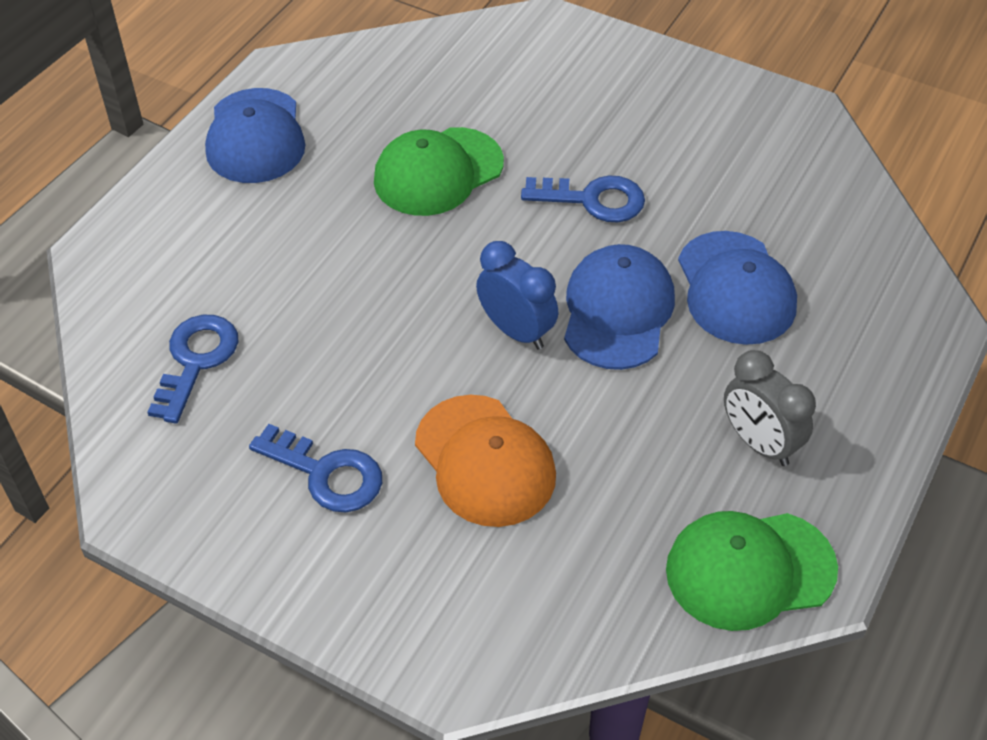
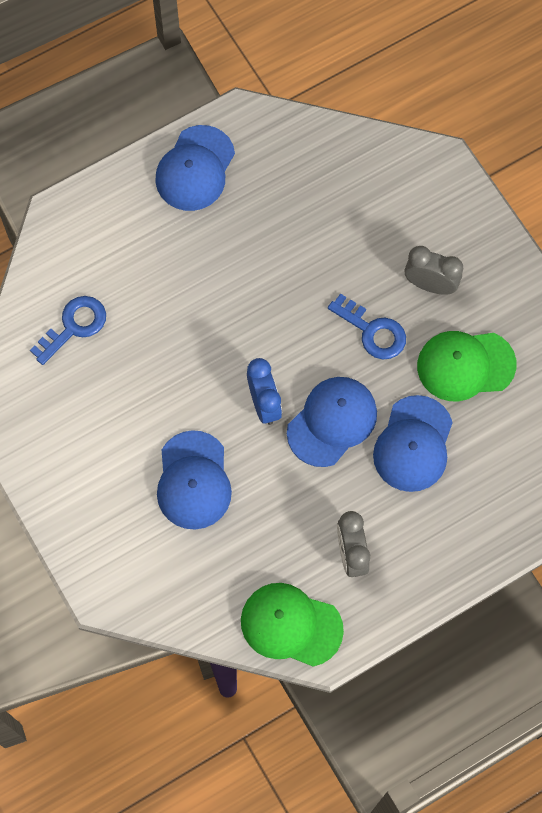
camera: 30 degrees right, 20 degrees up
(327, 473) = (105, 441): blue key -> none
(438, 172) = (290, 258): green cap -> green cap (465, 365)
(485, 461) = (193, 481): orange cap -> blue cap
(624, 129) = (430, 284): none -> grey clock

